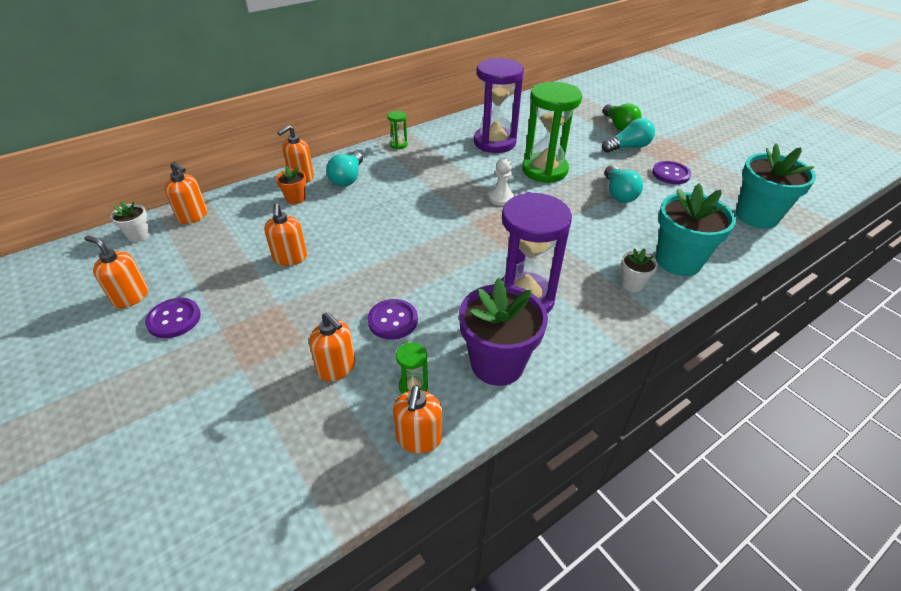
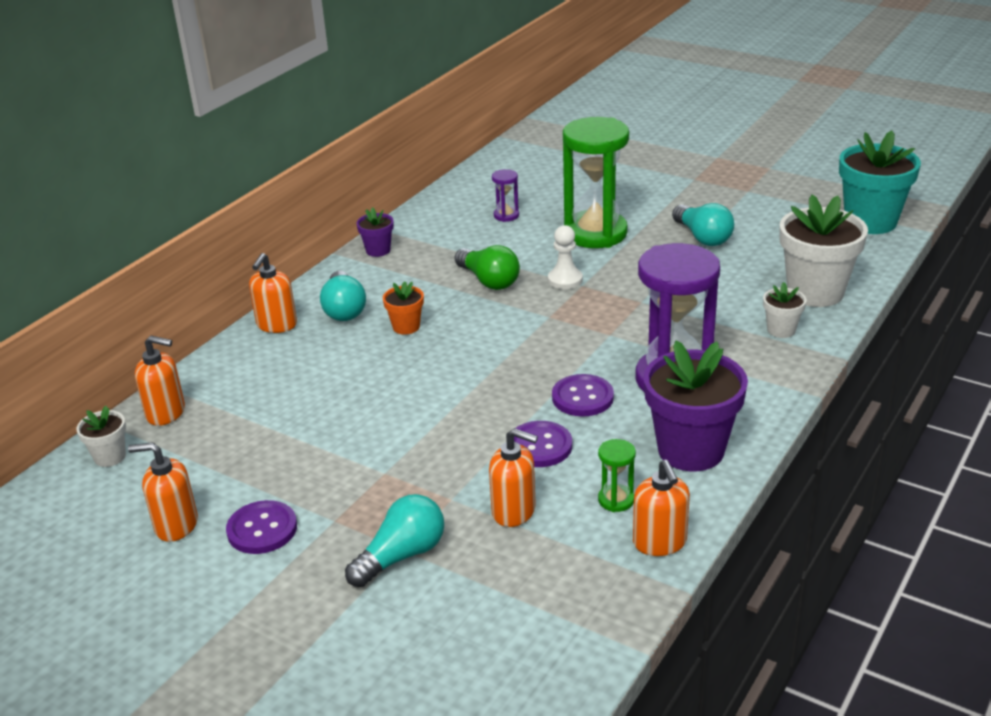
camera: 20 degrees left, 10 degrees down
(290, 258) = (352, 421): orange soap dispenser -> none
(295, 198) = (293, 353): orange flower pot -> orange flower pot (406, 327)
(398, 144) = (378, 250): green hourglass -> purple flower pot
(494, 142) = (506, 215): purple hourglass -> purple hourglass, size x0.42
(619, 126) = (650, 156): green light bulb -> green light bulb (489, 281)
(628, 147) = (678, 180): turquoise light bulb -> turquoise light bulb (401, 556)
(670, 174) = (748, 199): purple button -> purple button (582, 397)
(678, 261) = (815, 292): turquoise flower pot -> white flower pot

